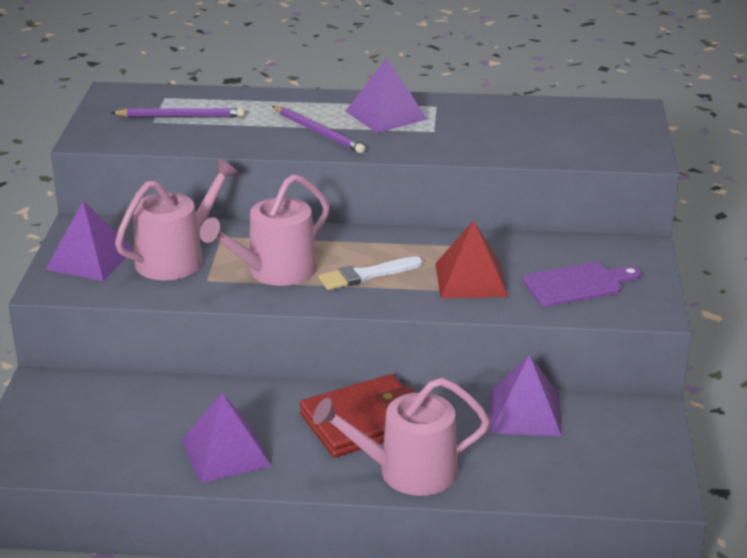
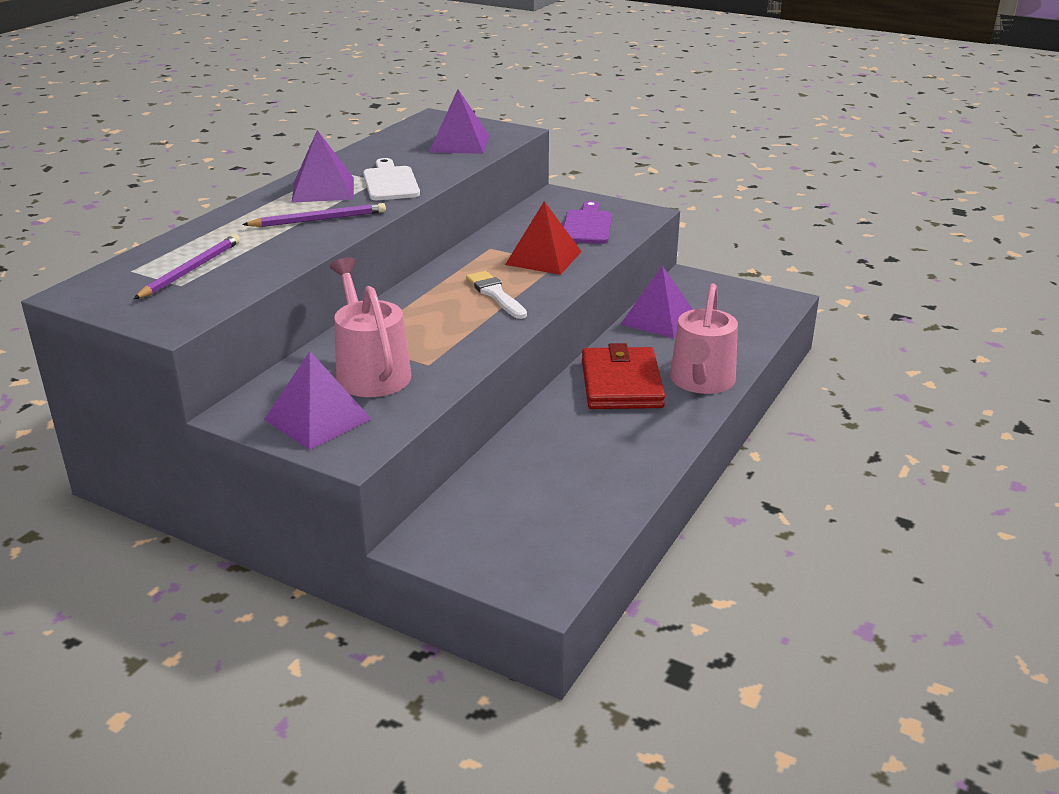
camera: 65 degrees left, 0 degrees up
(226, 452) = (620, 457): purple pyramid -> purple pyramid (459, 143)
(275, 271) = (447, 330): pink watering can -> none
(366, 275) = (495, 294): white brush -> white brush turned 150 degrees clockwise
(433, 137) = (390, 182): none -> white cutting board

